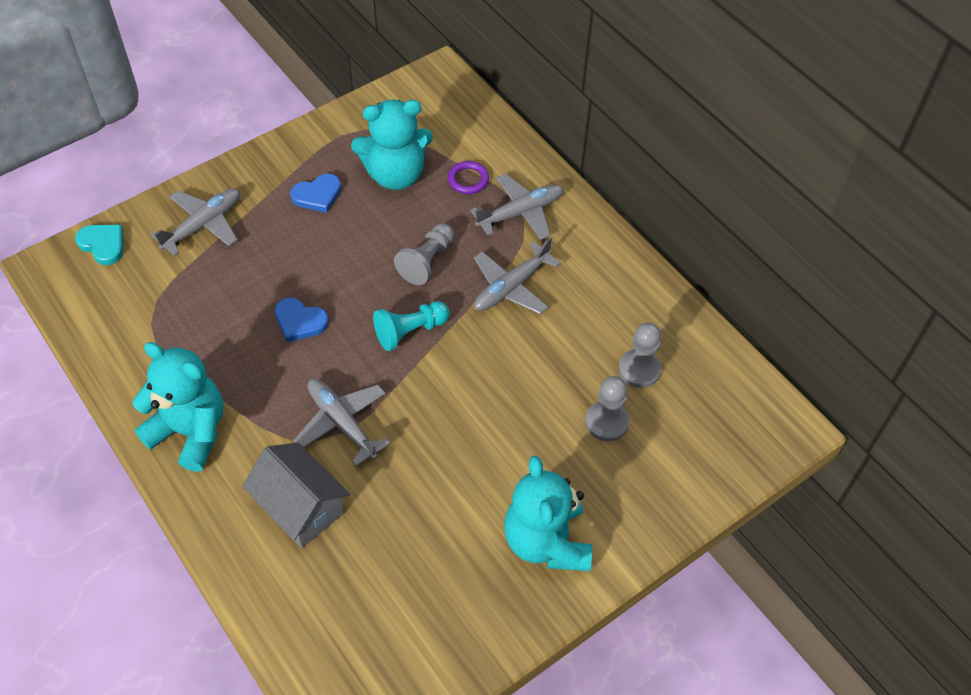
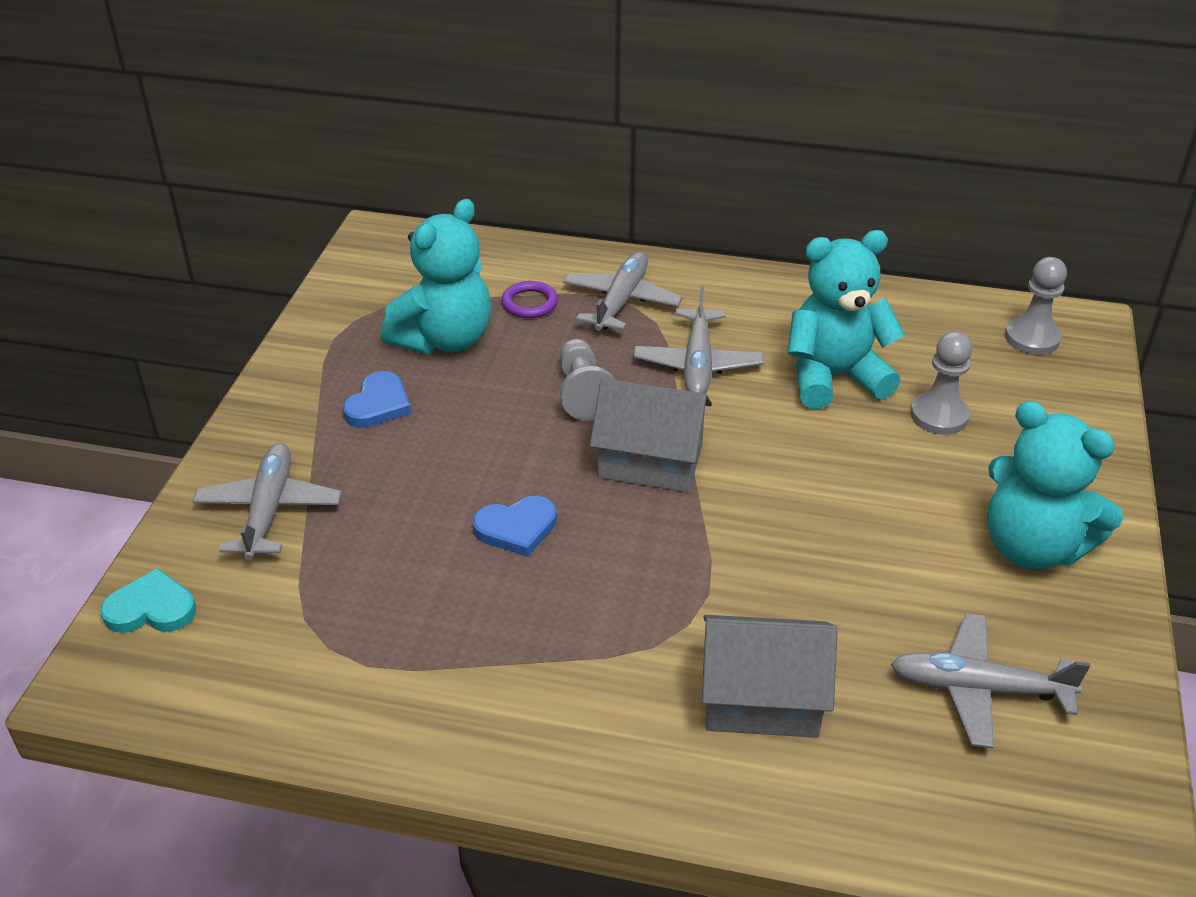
camera: 40 degrees left, 15 degrees down
(190, 431) = (530, 721): turquoise teddy bear -> turquoise teddy bear (834, 377)
(342, 423) = (695, 589): grey plane -> grey plane (979, 689)
(410, 331) = (650, 462): turquoise pawn -> grey house
(639, 369) = (905, 357): grey pawn -> grey pawn (1032, 338)

